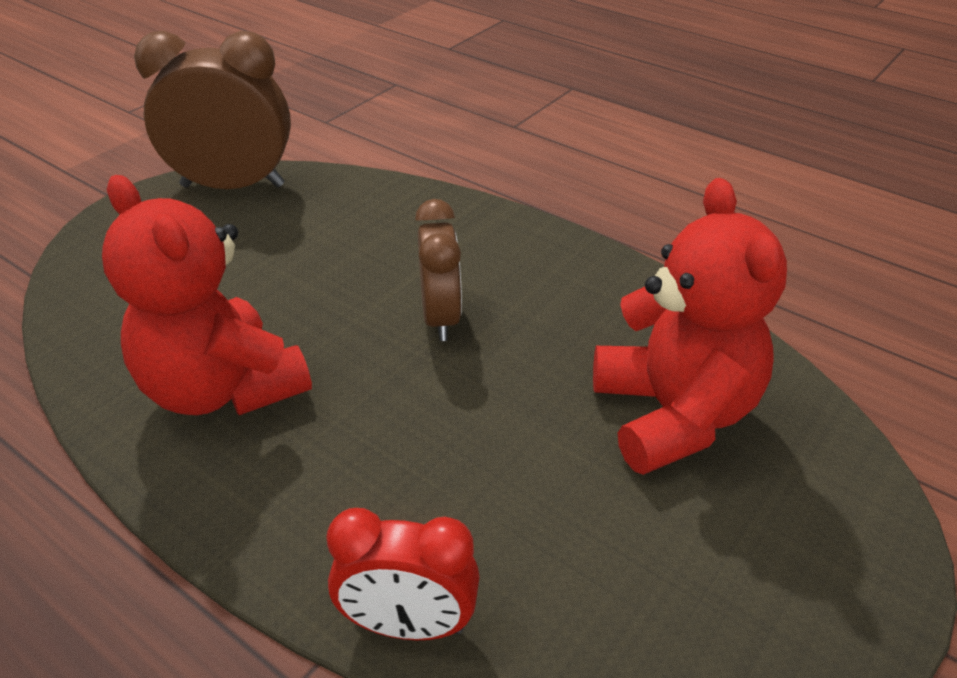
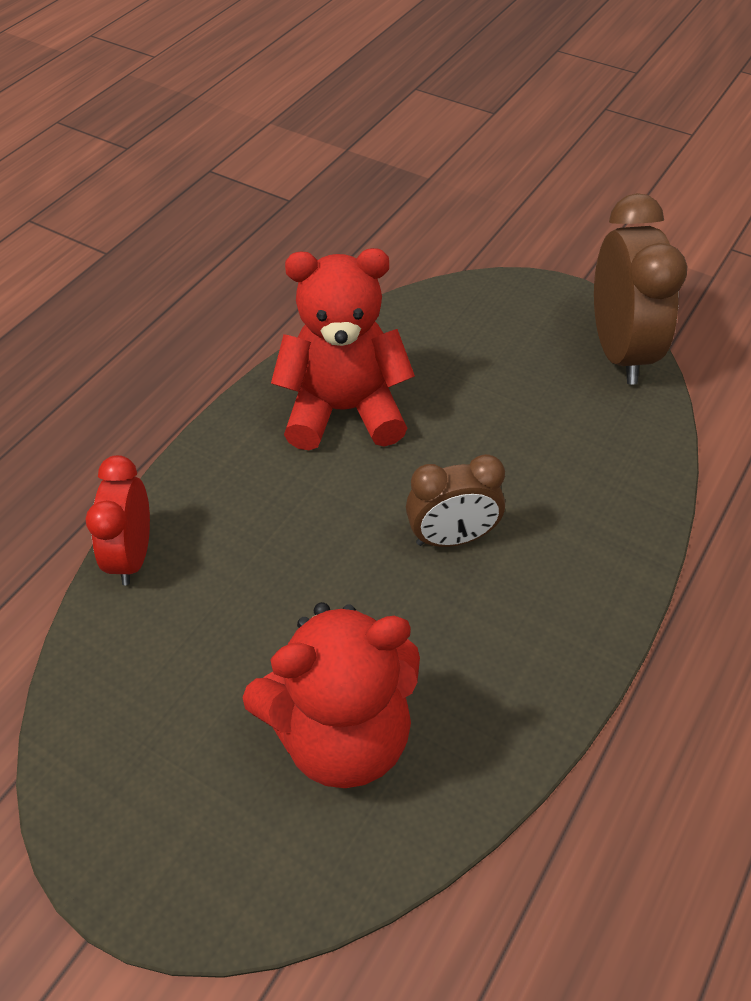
camera: 85 degrees right, 10 degrees up
(222, 388) = (344, 411): red teddy bear -> red teddy bear turned 45 degrees clockwise

